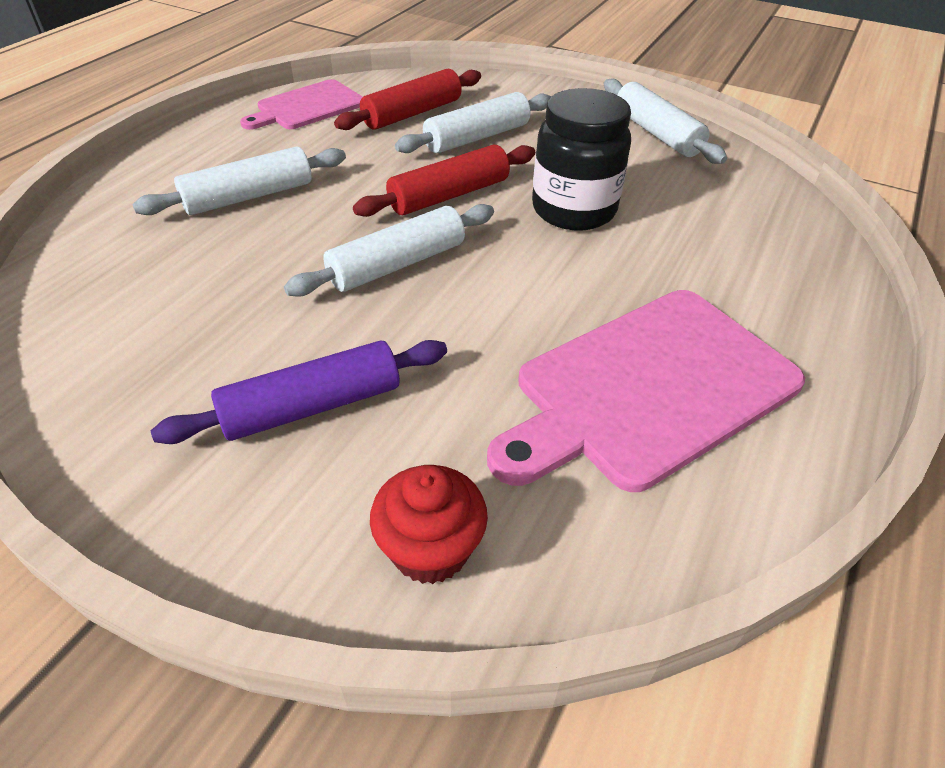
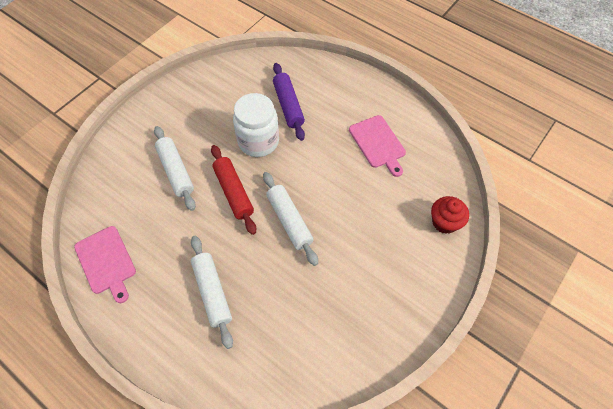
camera: 80 degrees left, 15 degrees up
(312, 406) = (378, 258): purple rolling pin -> purple rolling pin (288, 105)
(412, 113) = (136, 201): red rolling pin -> none
(573, 210) = (258, 141): black jar -> white jar
(649, 388) = (378, 143): pink cutting board -> pink cutting board, size x0.59
(656, 133) = (195, 90): white rolling pin -> none

